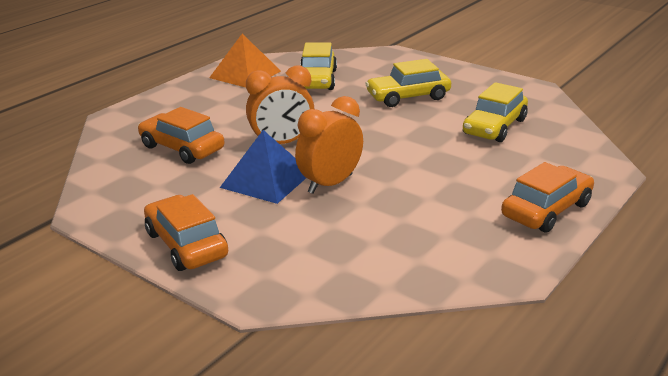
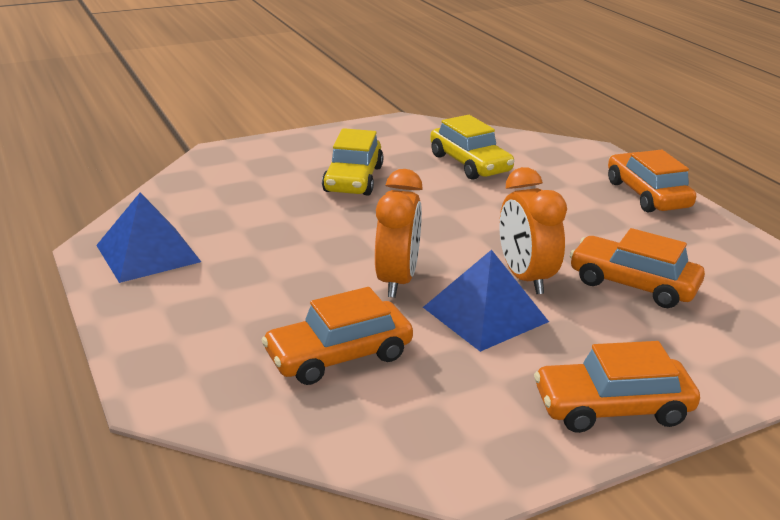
camera: 65 degrees left, 0 degrees up
(245, 74) = (148, 253): orange pyramid -> blue pyramid
(317, 80) = (237, 212): yellow car -> none
(365, 227) = (633, 284): none -> orange car

